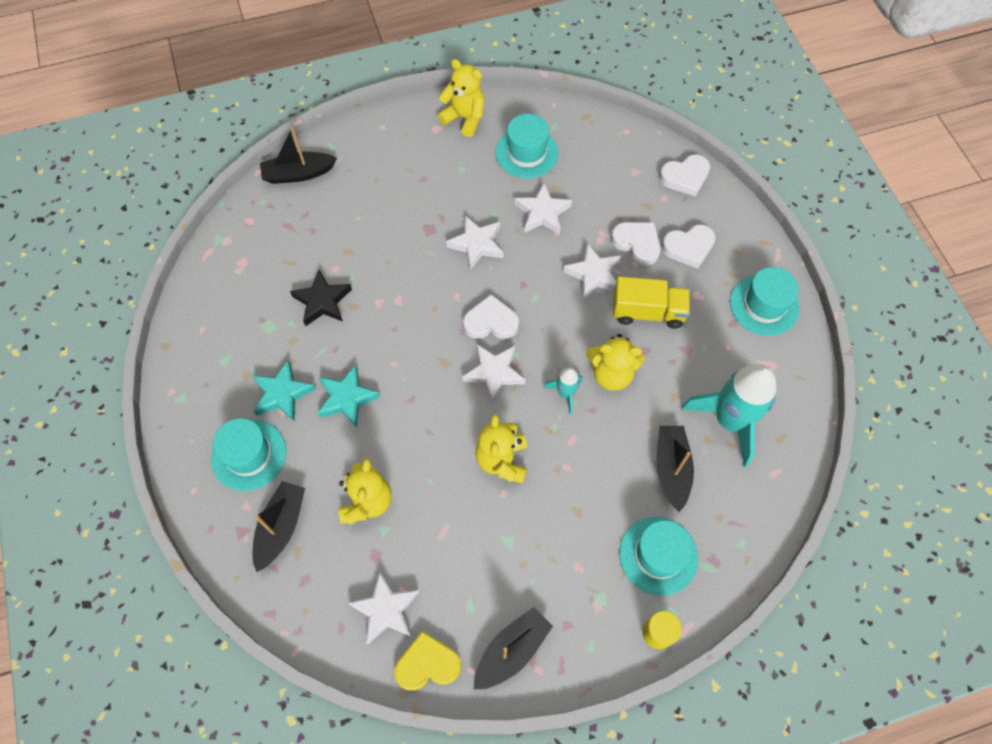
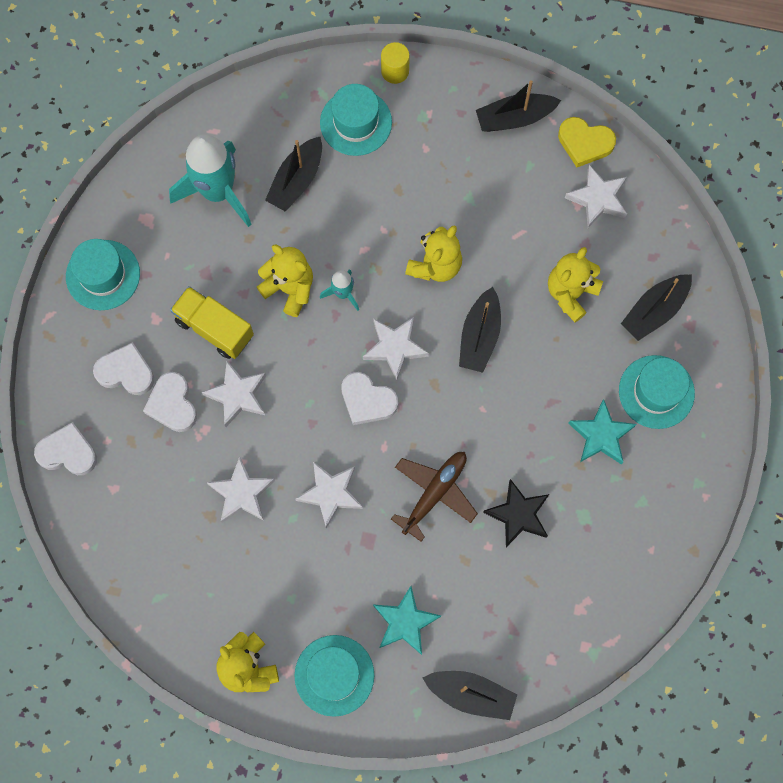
camera: 150 degrees left, 10 degrees up
(347, 398) = (543, 398): turquoise star -> turquoise star (405, 622)
(397, 284) = (434, 493): none -> brown plane
(428, 420) = (479, 336): none -> black boat
(527, 153) = (209, 579): turquoise hat -> turquoise hat (334, 675)

